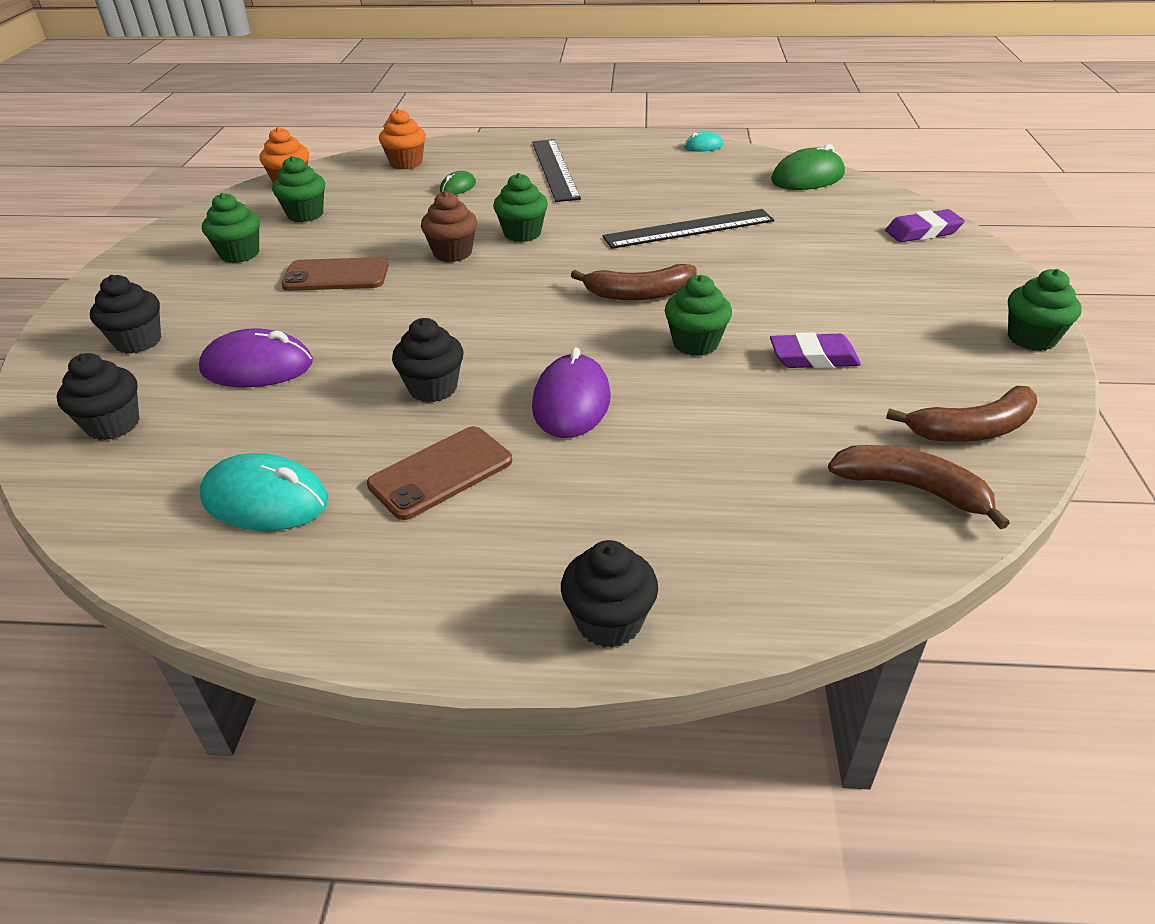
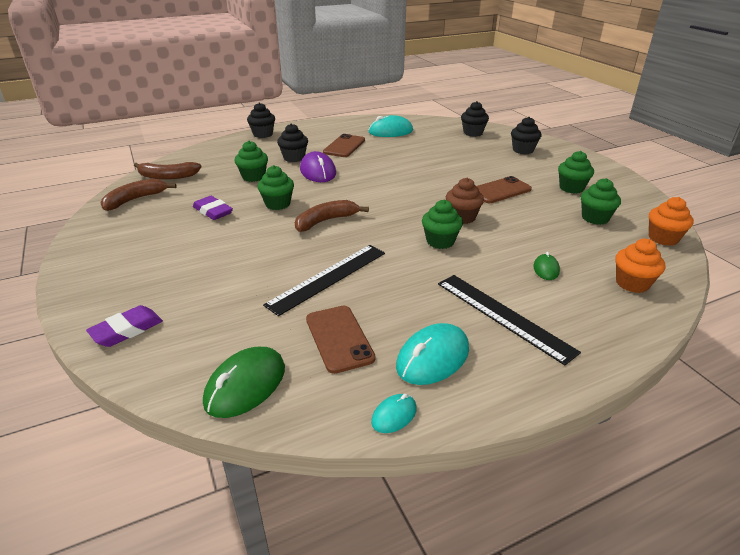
camera: 150 degrees right, 5 degrees down
(257, 367) = (459, 154): purple mouse -> none
(433, 388) = (379, 163): black cupcake -> black cupcake (294, 158)
(646, 162) = (432, 358): none -> turquoise mouse
(713, 185) = (339, 338): none -> brown phone
(813, 358) = (213, 211): purple eraser -> purple eraser turned 75 degrees clockwise
(1031, 338) = (79, 251): green cupcake -> green cupcake (253, 177)

